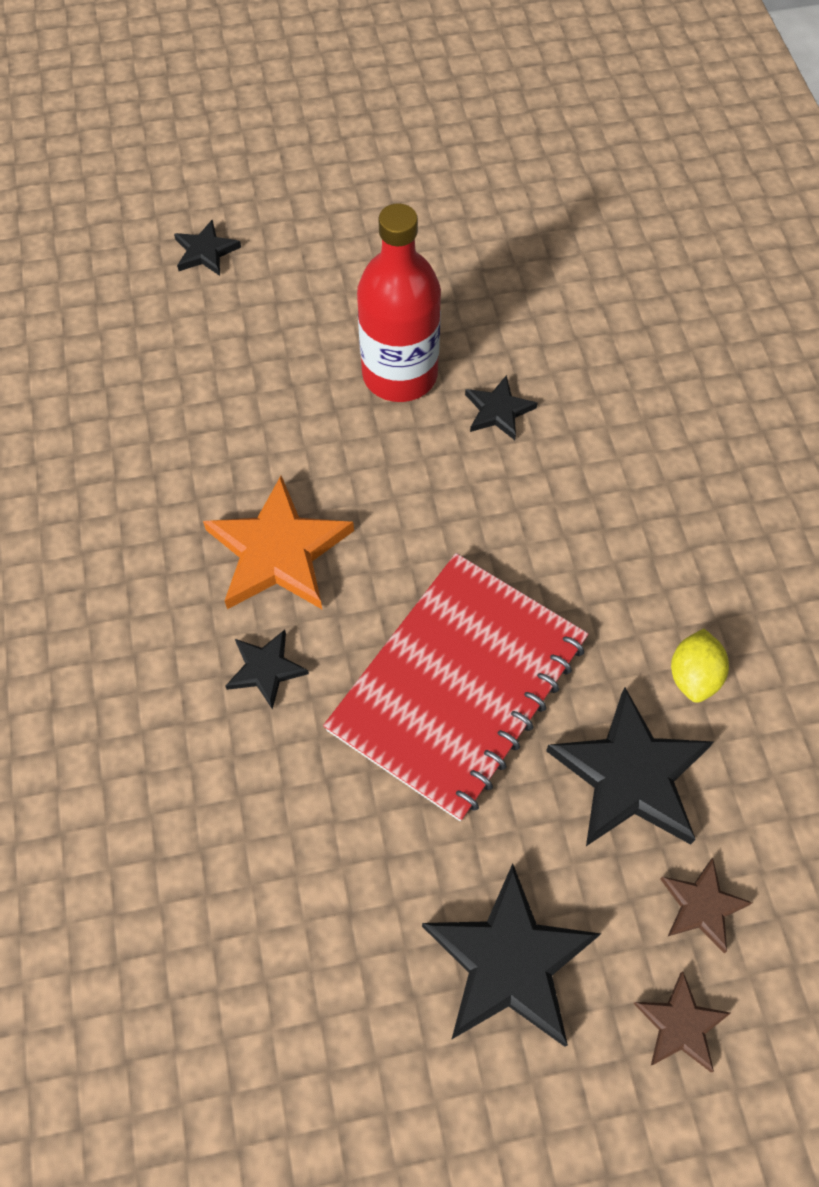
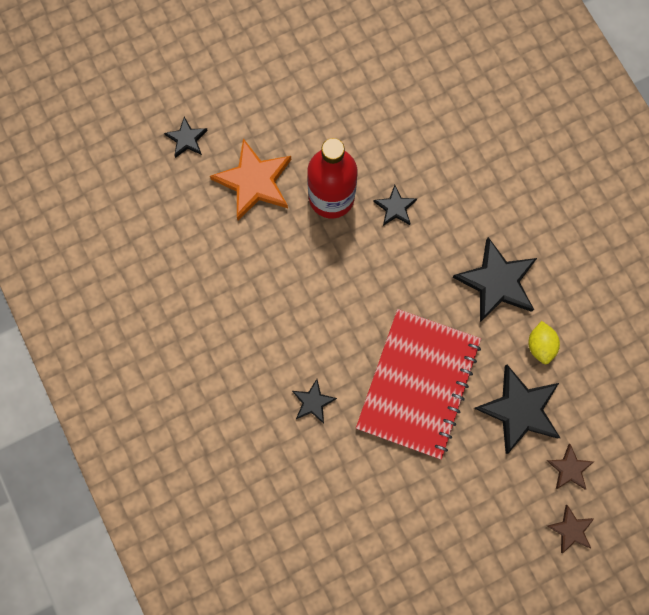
camera: 15 degrees left, 15 degrees up
(278, 552) = (297, 330): orange star -> orange star (254, 182)
(509, 961) = (482, 522): black star -> black star (496, 282)

